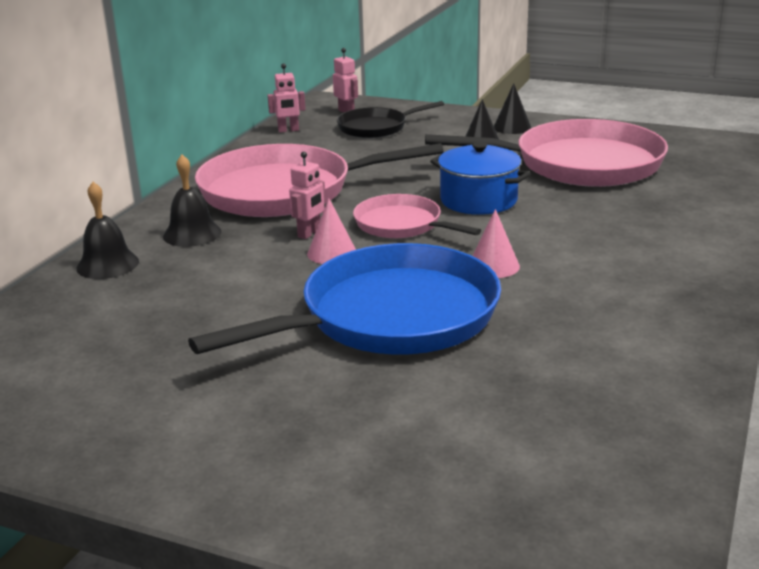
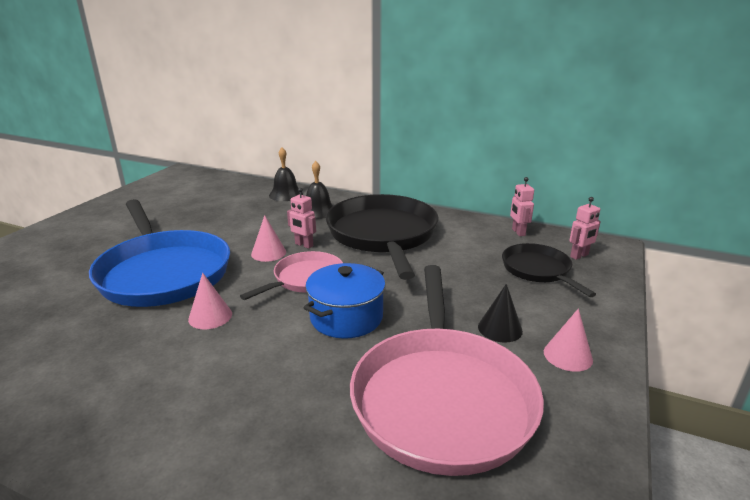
camera: 90 degrees right, 0 degrees up
(284, 191) = (383, 234): pink pan -> black pan
(512, 127) = (568, 355): black cone -> pink cone

